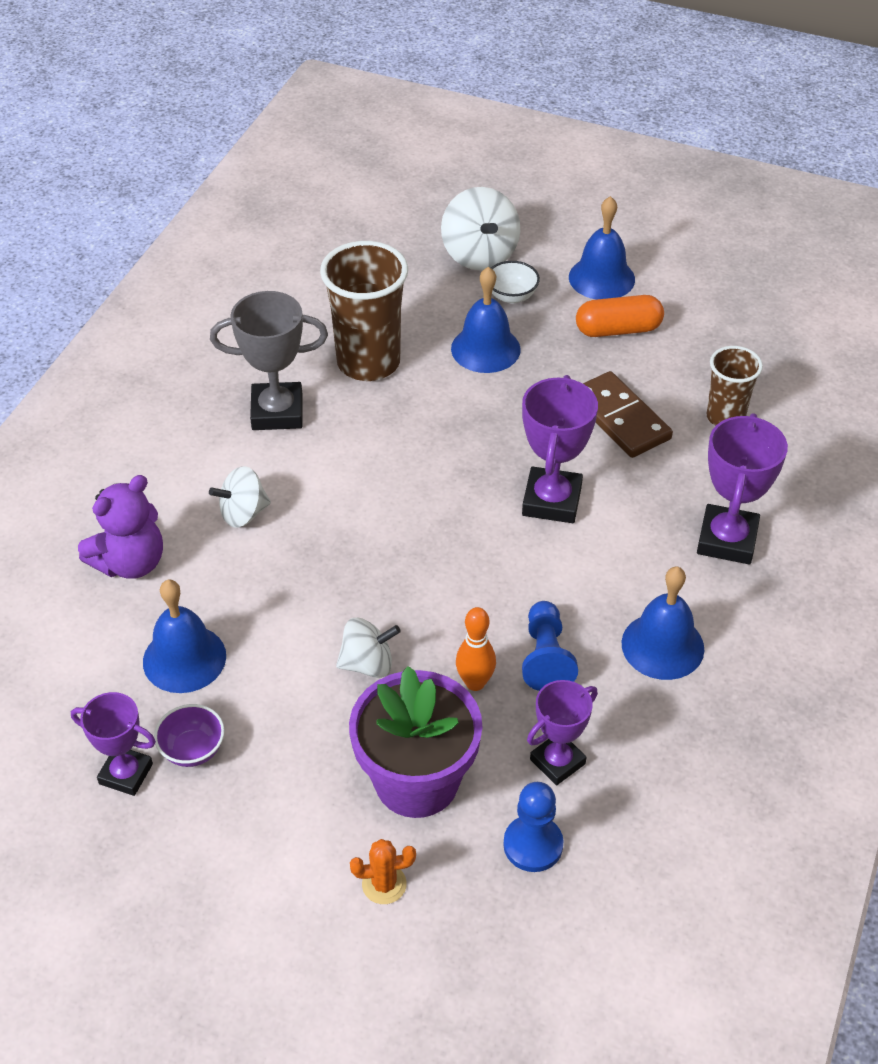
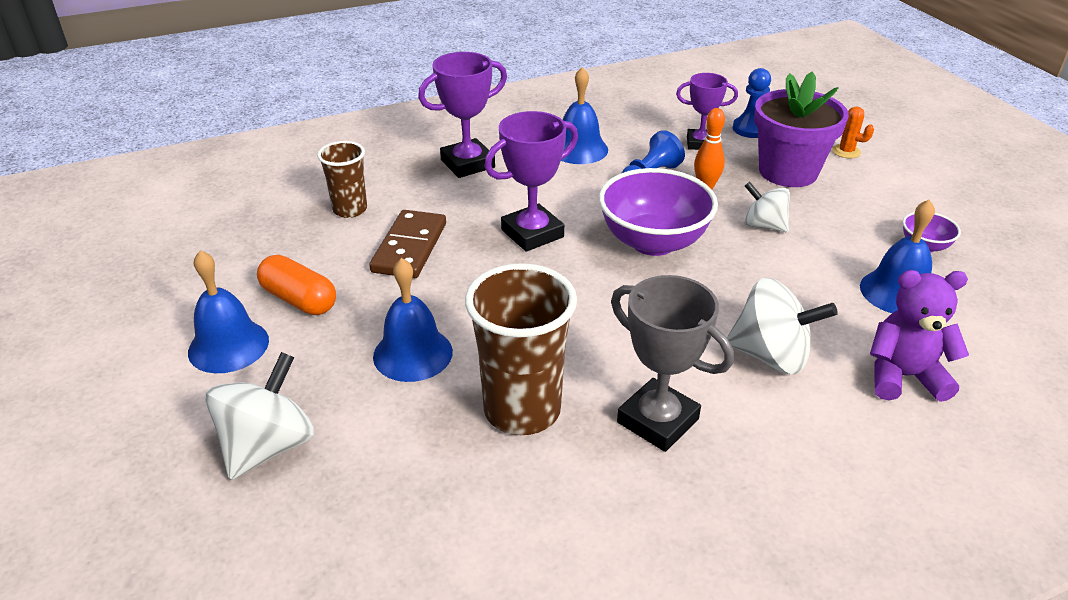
camera: 135 degrees left, 10 degrees down
(126, 774) = (982, 258): purple trophy -> none
(243, 513) = (771, 356): white spinning top -> white spinning top, size x1.54
(443, 566) = (653, 242): none -> purple bowl
(511, 296) = (317, 383): white bowl -> none

